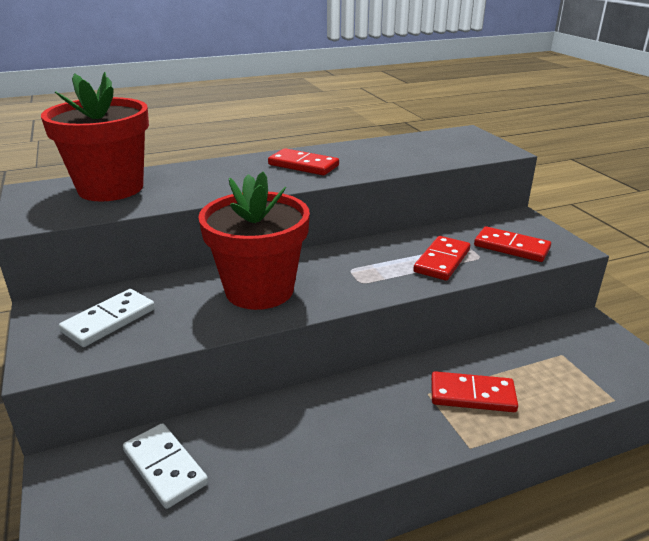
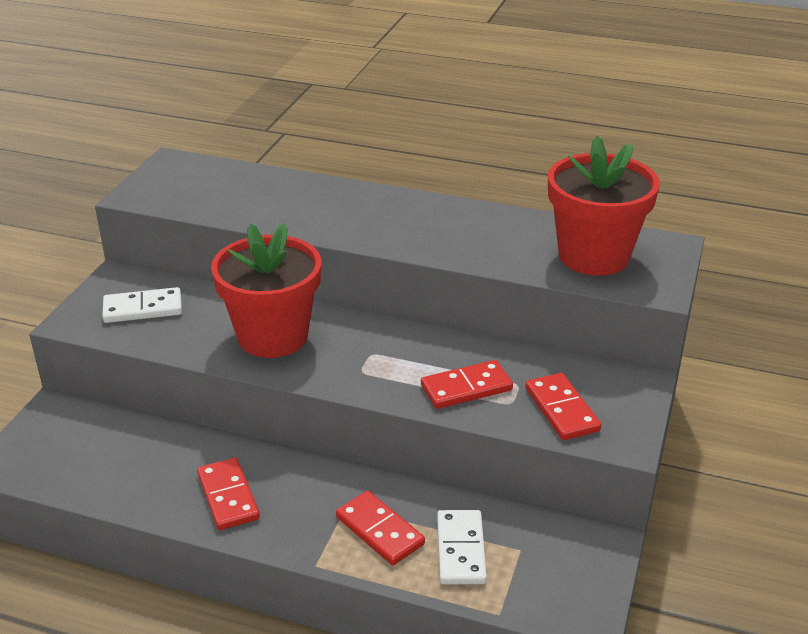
camera: 40 degrees right, 5 degrees up
(111, 188) = (225, 184): red flower pot -> red flower pot (593, 256)
(165, 467) = (106, 445): white domino -> white domino (461, 550)
(303, 165) = (414, 222): red domino -> red domino (228, 496)

